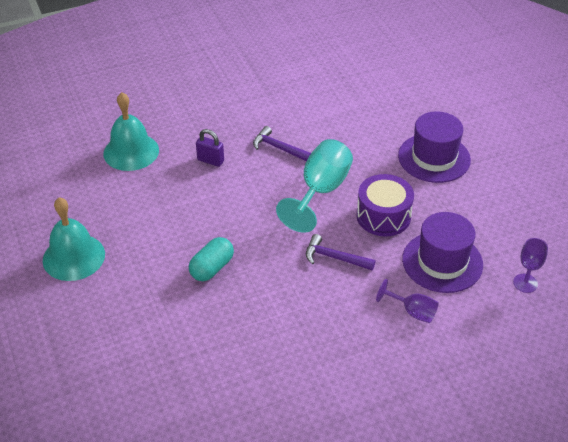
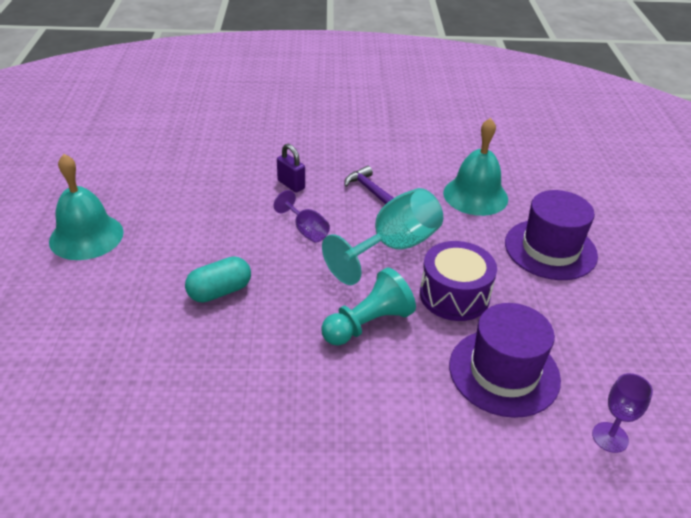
camera: 20 degrees right, 5 degrees down
(131, 151) = (216, 156): turquoise bell -> turquoise bell (475, 195)
(334, 257) = (368, 324): purple hammer -> turquoise pawn
(412, 312) = (433, 423): purple goblet -> purple goblet (306, 230)

